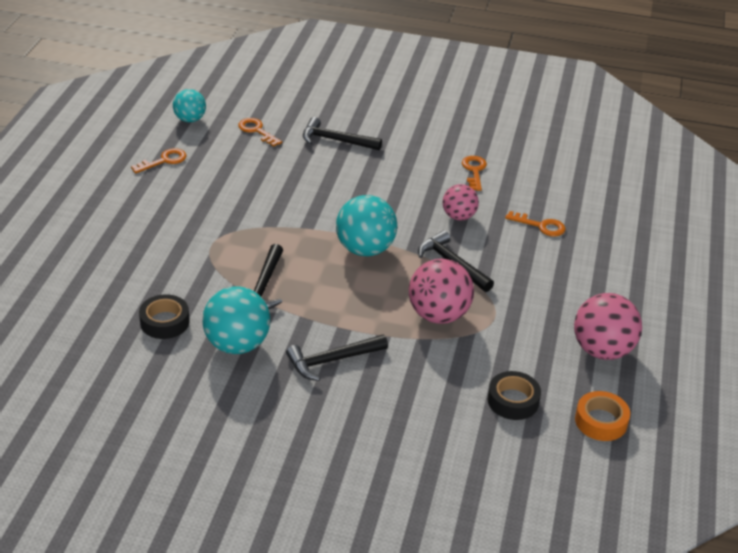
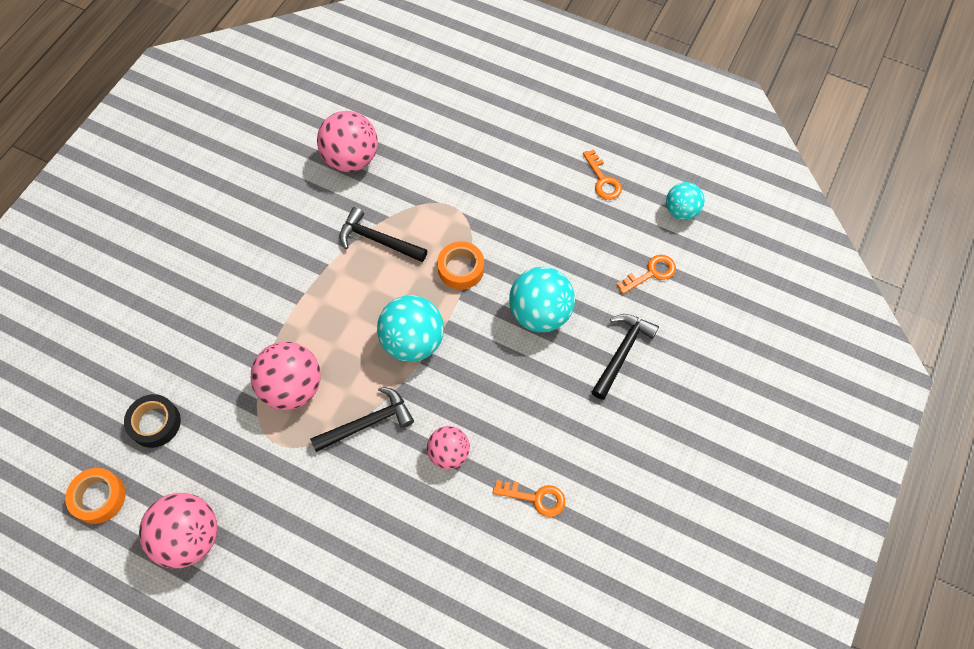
camera: 105 degrees right, 25 degrees up
(165, 322) = (351, 159): black tape -> pink ball
(237, 344) = (305, 209): turquoise ball -> turquoise ball (540, 313)
(281, 231) = (461, 269): none -> orange tape
(332, 360) = (260, 280): black hammer -> none
(541, 226) = (411, 544): orange key -> none

